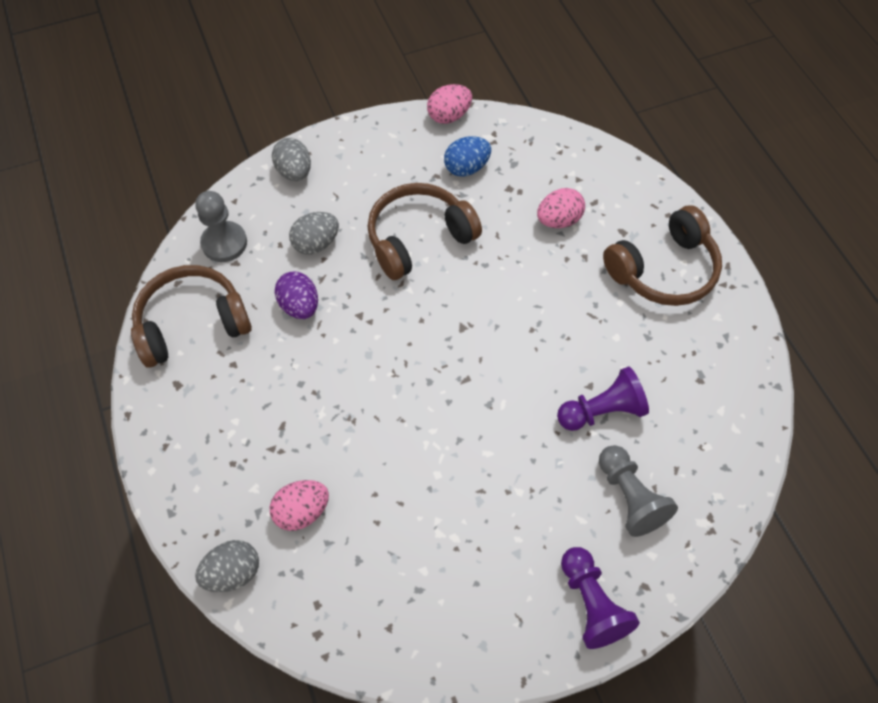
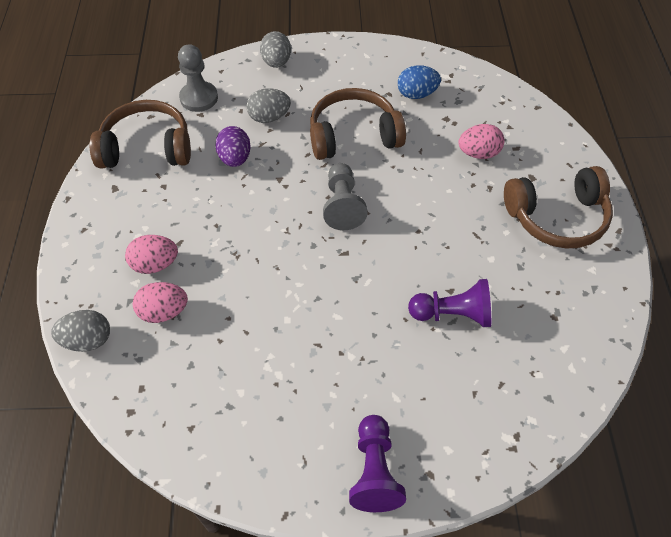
camera: 20 degrees right, 5 degrees down
(449, 116) = (419, 53): pink egg -> pink egg (155, 264)
(629, 497) = (447, 393): grey pawn -> grey pawn (342, 205)

